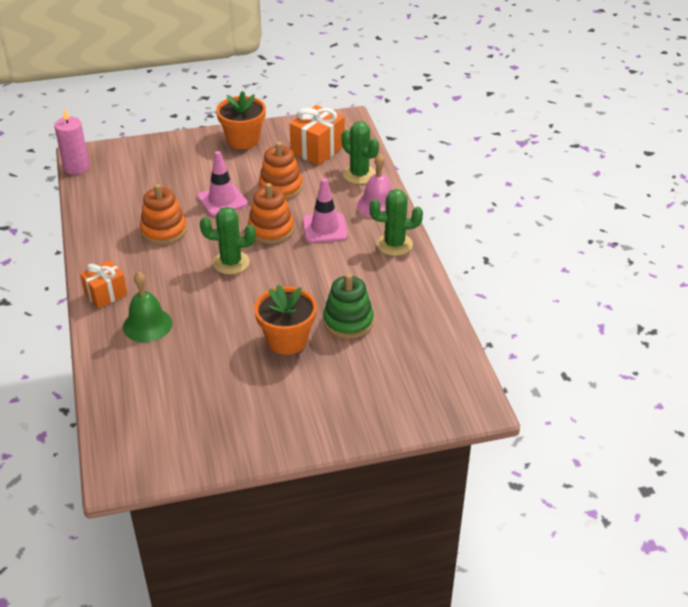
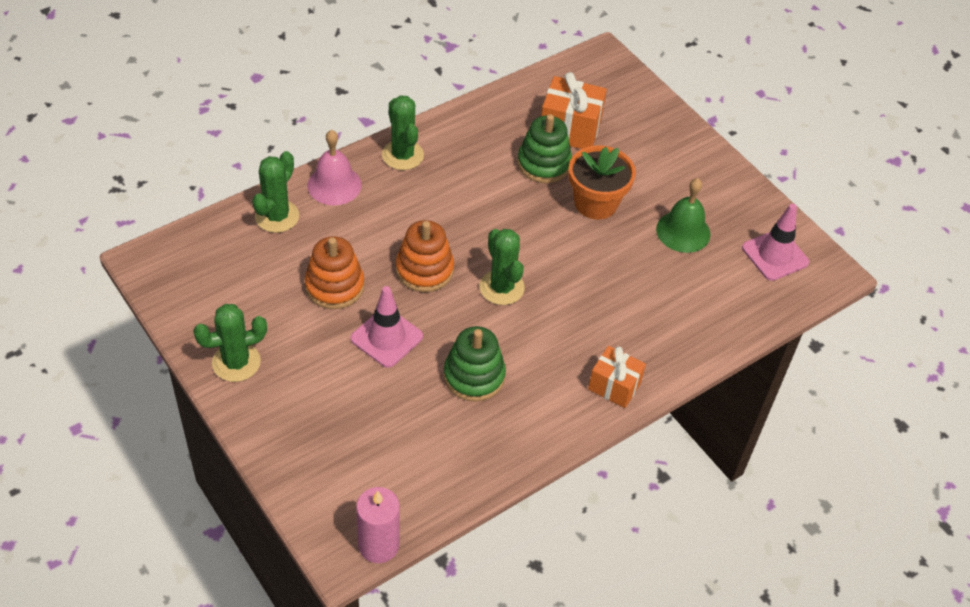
camera: 115 degrees left, 10 degrees up
(147, 325) = (639, 326): green bell -> green bell (683, 231)
(164, 230) = (474, 376): orange stacking toy -> green stacking toy
(243, 140) = (236, 362): orange flower pot -> green cactus
(317, 149) = (233, 272): orange gift -> orange gift (569, 129)
(325, 228) = (399, 221): pink traffic cone -> pink traffic cone (775, 255)

